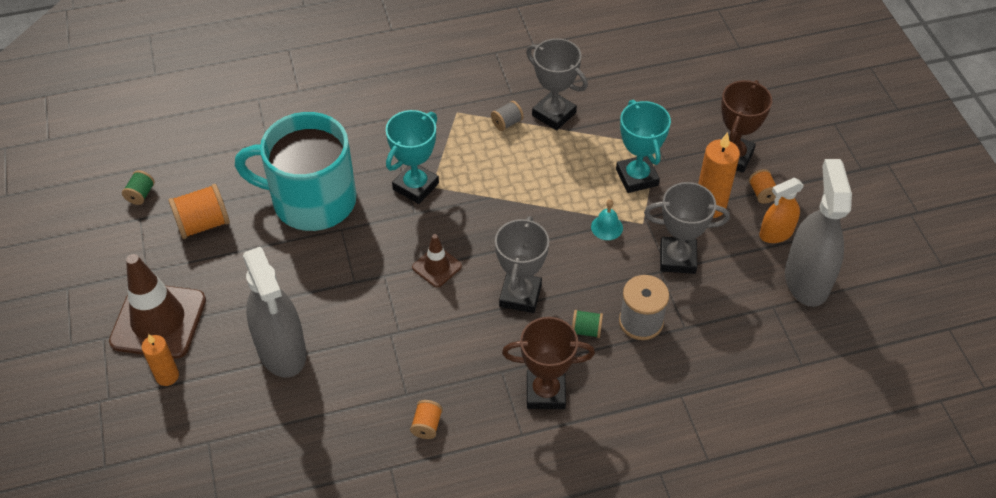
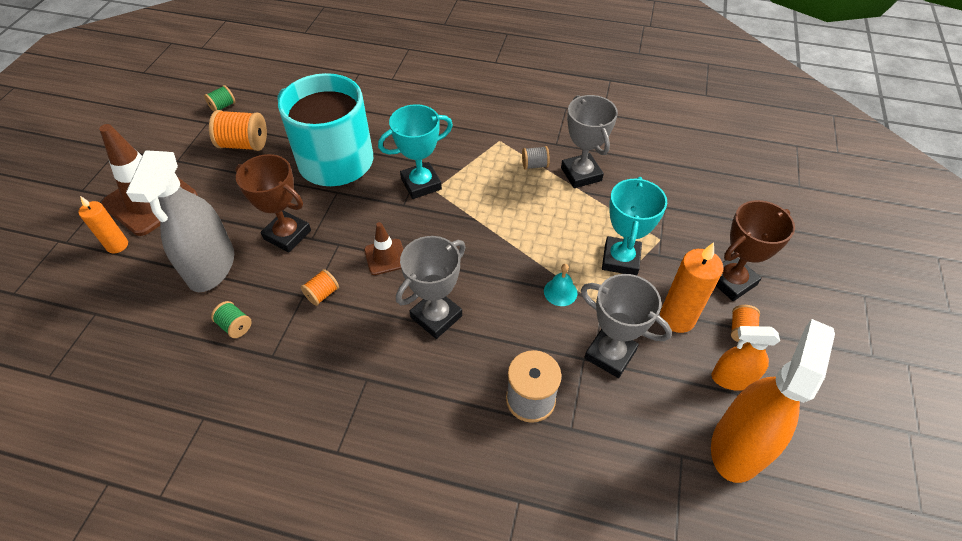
camera: 30 degrees right, 0 degrees up
(427, 425) = (264, 395): orange spool -> orange spool (322, 294)
(545, 392) = (389, 422): brown trophy -> brown trophy (287, 235)
(586, 330) = (471, 380): green spool -> green spool (235, 326)
(806, 280) = (738, 446): grey spray bottle -> orange spray bottle

